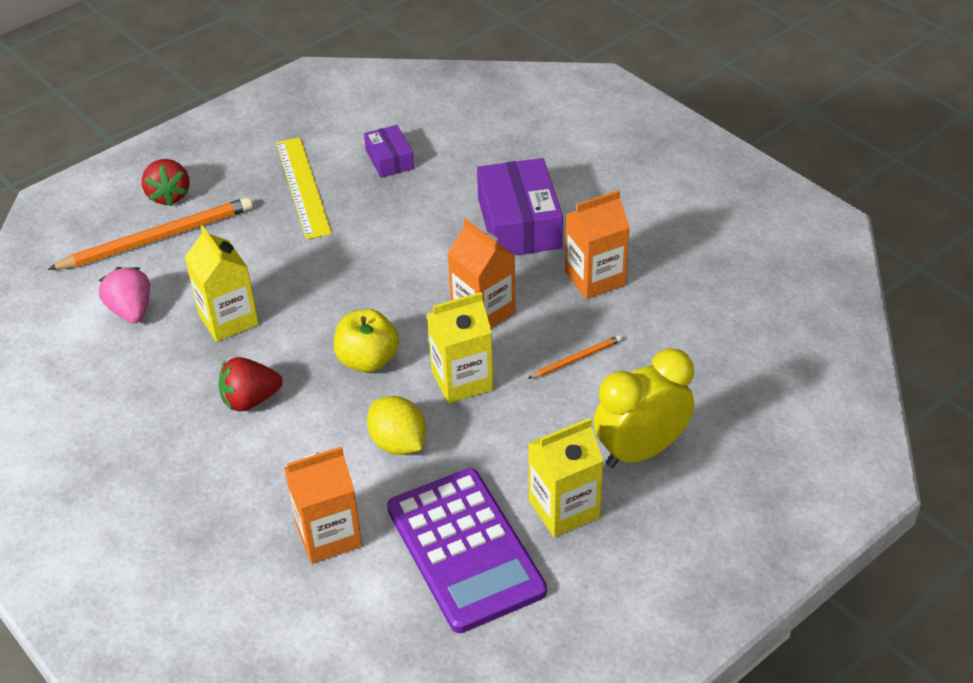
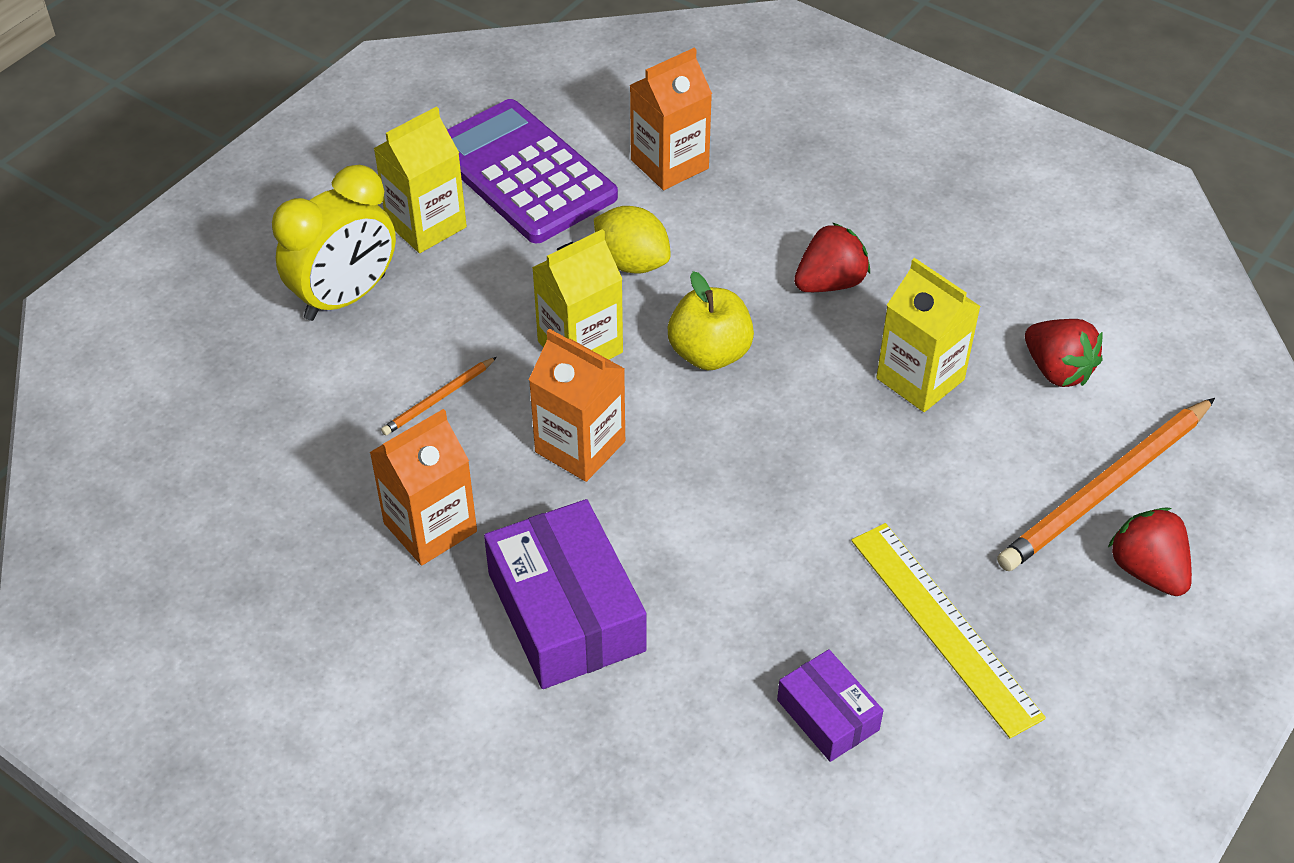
camera: 165 degrees right, 5 degrees up
(131, 311) = (1057, 370): pink strawberry -> red strawberry

